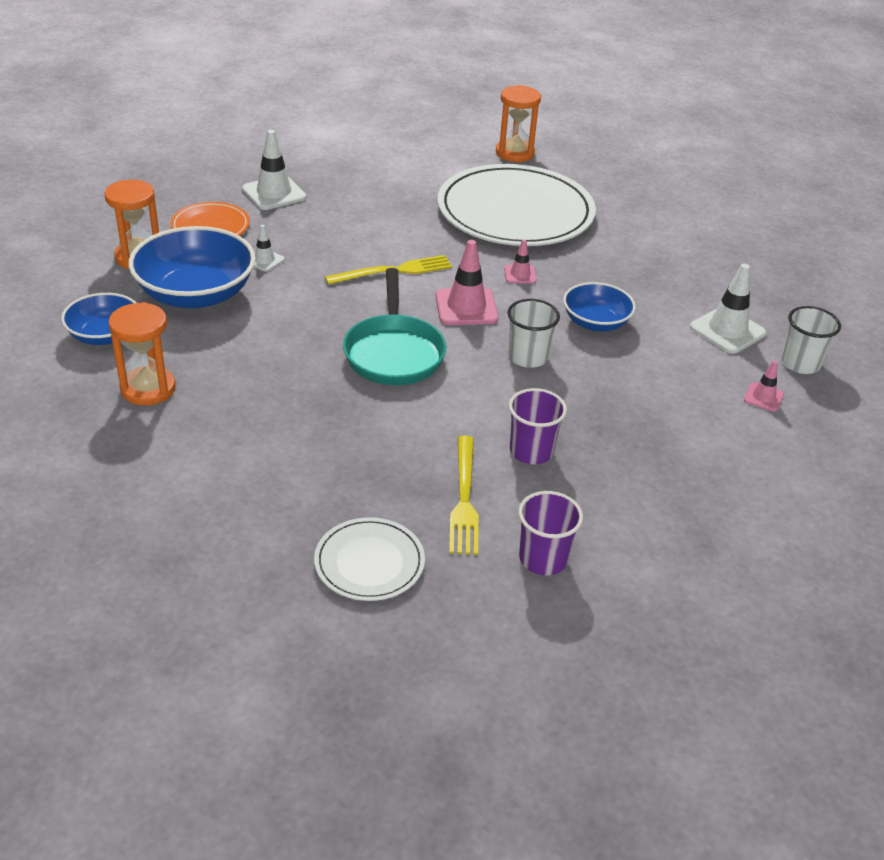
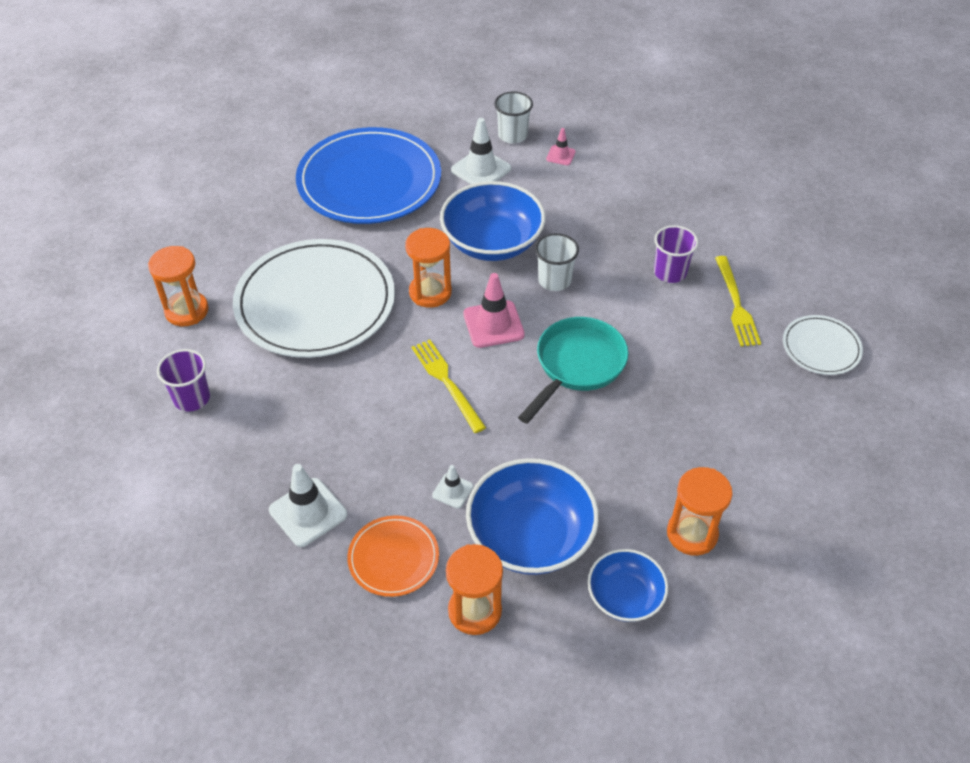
camera: 95 degrees left, 10 degrees up
(394, 353) = (577, 365): turquoise pan -> turquoise pan turned 45 degrees counterclockwise
(464, 499) = (736, 304): yellow fork -> yellow fork turned 90 degrees clockwise
(520, 274) = (430, 292): pink traffic cone -> orange hourglass
(543, 559) = (774, 261): purple cup -> purple cup (192, 398)
(595, 322) = (492, 242): blue bowl -> blue bowl, size x1.70
(700, 254) = (369, 181): none -> blue plate

